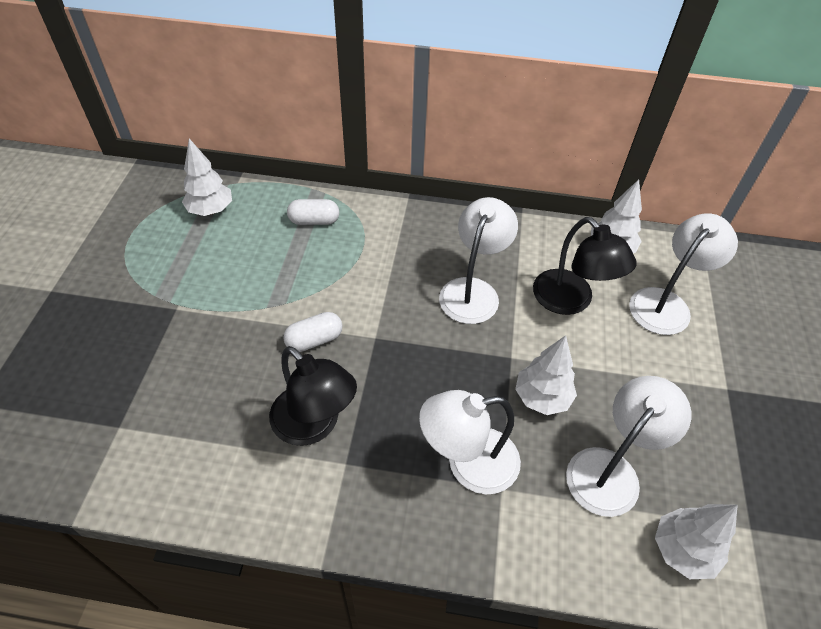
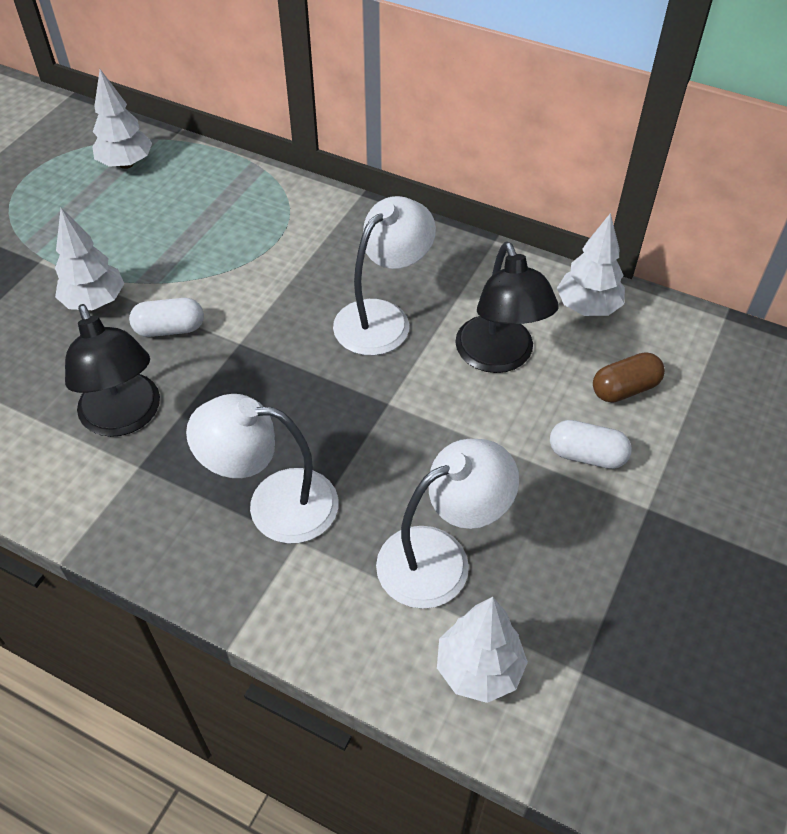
camera: 20 degrees right, 0 degrees up
(314, 221) = (235, 199): white capsule -> white capsule (587, 455)
(541, 397) = (400, 456): white tree -> white tree (95, 302)
(666, 303) = (624, 389): white lamp -> brown capsule

